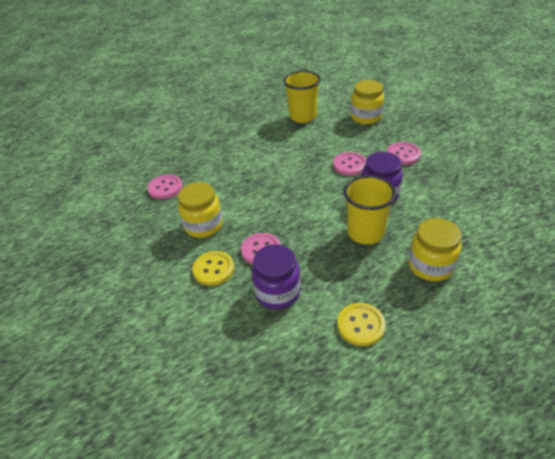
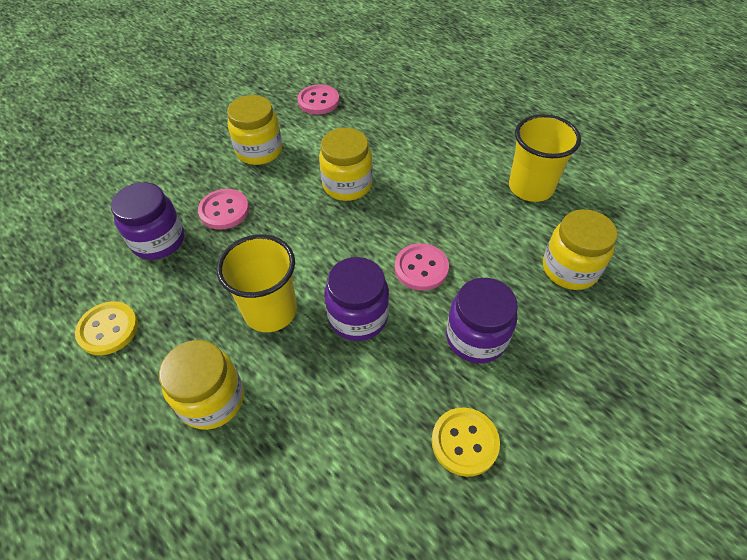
camera: 70 degrees right, 10 degrees up
(213, 269) = (190, 178): yellow button -> yellow button (464, 442)
(265, 185) = (347, 185): none -> yellow jar
(403, 154) = (476, 337): pink button -> purple jar

